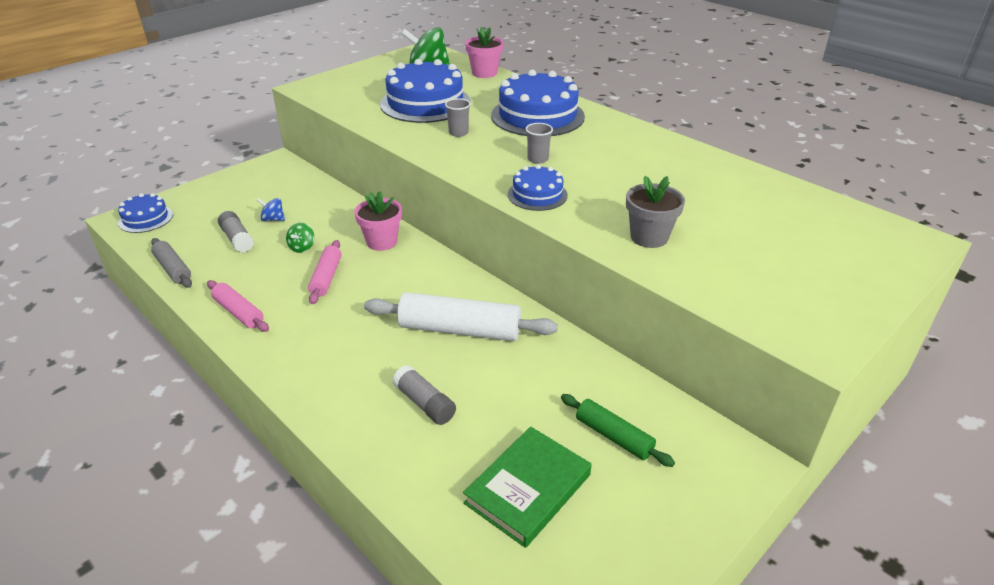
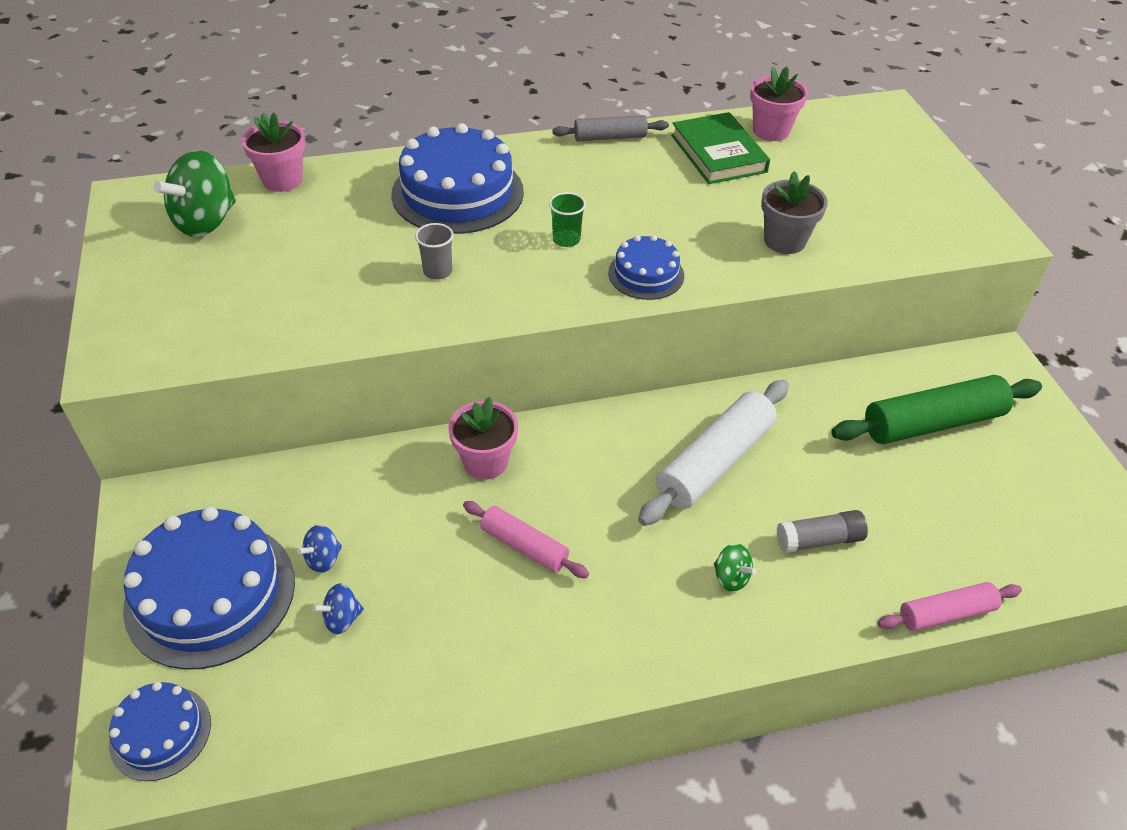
camera: 60 degrees left, 10 degrees up
(173, 269) = (359, 724): grey rolling pin -> grey rolling pin (610, 137)
(237, 239) = (342, 619): grey glue stick -> blue spinning top
(239, 312) = (535, 666): pink rolling pin -> pink rolling pin (946, 613)
(302, 247) = (430, 549): green spinning top -> green spinning top (731, 577)
(425, 103) = (317, 265): blue cake -> blue cake (210, 593)
(528, 489) = (971, 511): green book -> green book (718, 153)
(538, 159) = (566, 239): grey cup -> green cup
(614, 436) = (932, 422): green rolling pin -> green rolling pin, size x1.73
(784, 195) = (771, 131): none -> pink flower pot

